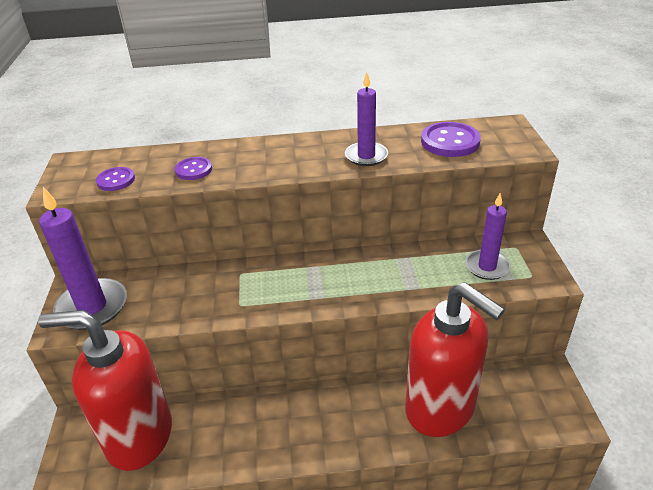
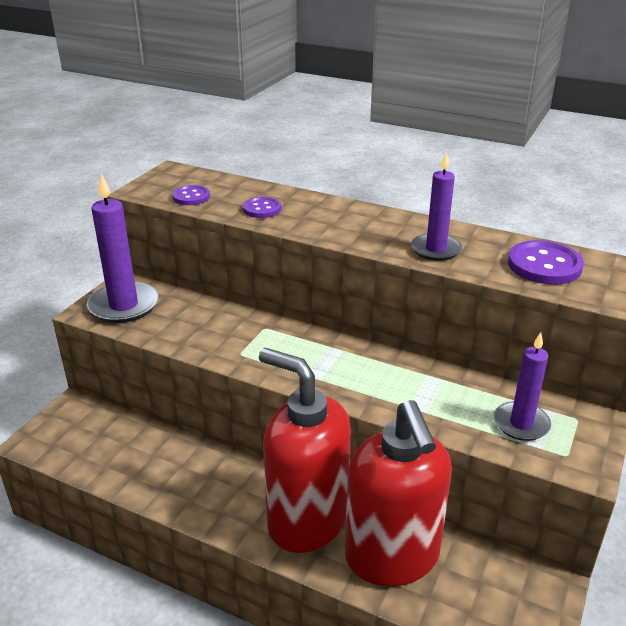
camera: 30 degrees right, 5 degrees down
(139, 436) = (107, 440): red soap dispenser -> red soap dispenser (306, 520)

